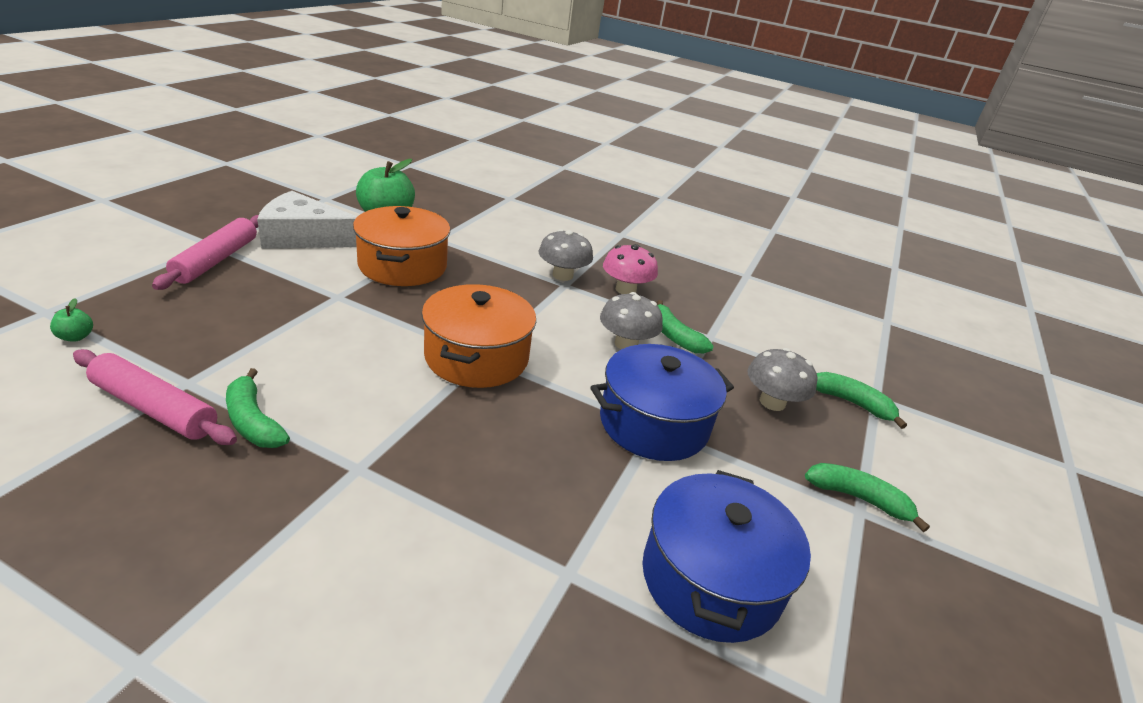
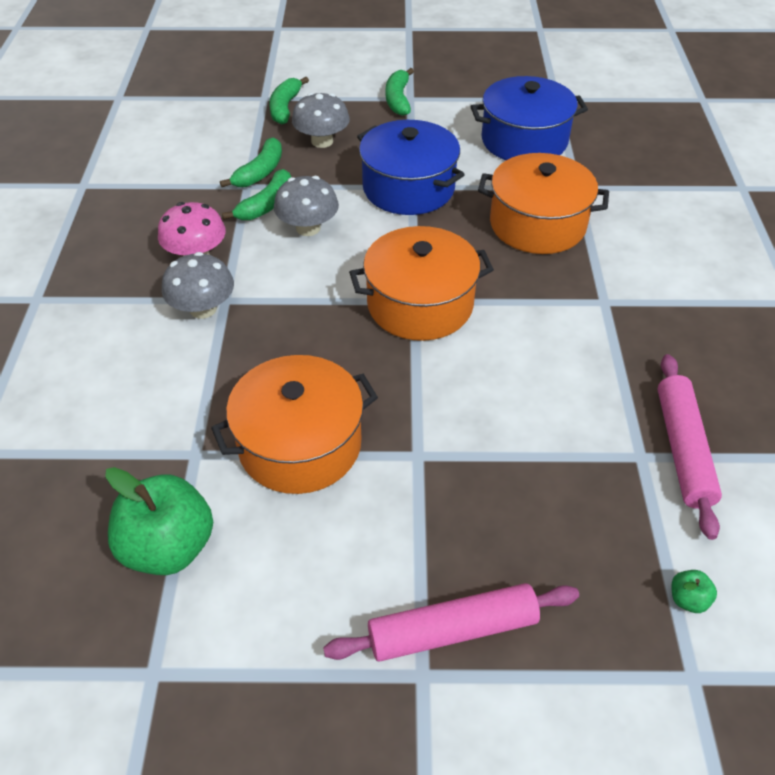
camera: 110 degrees left, 15 degrees up
(253, 421) = (629, 382): green banana -> green banana (260, 172)
(303, 237) = (309, 593): white cheese -> none
(522, 488) = (537, 224): none -> orange pot

